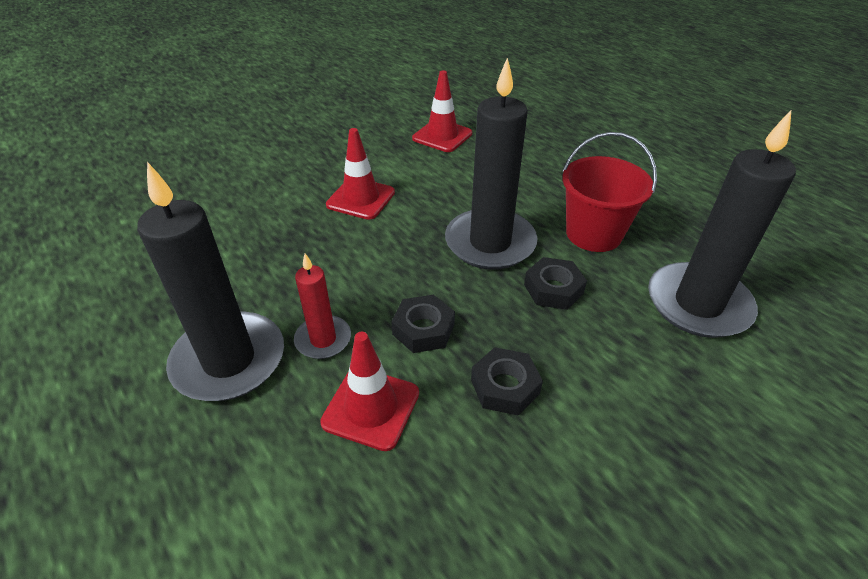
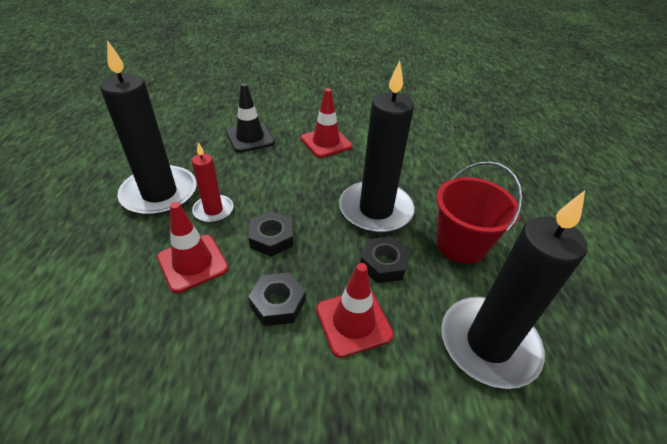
camera: 35 degrees right, 0 degrees up
(264, 236) = (250, 138): none -> black traffic cone
(442, 136) = (424, 127): red traffic cone -> red traffic cone (353, 322)

